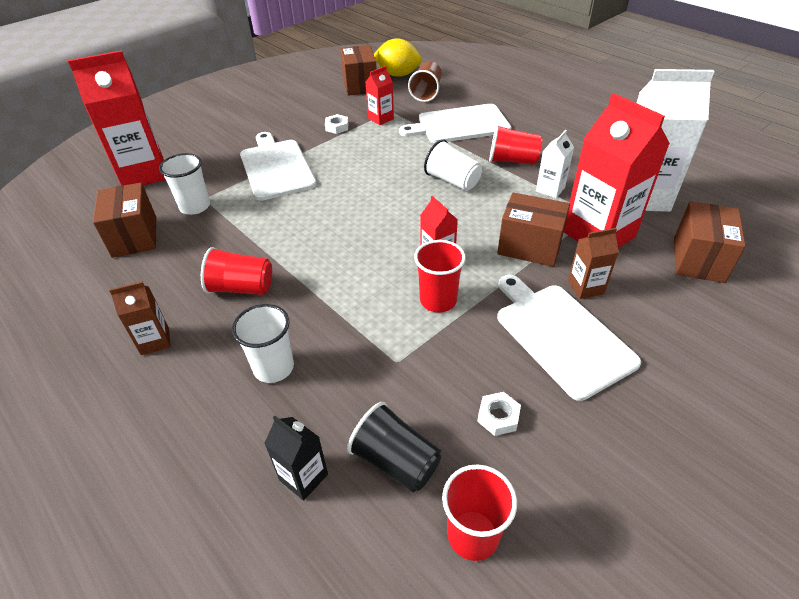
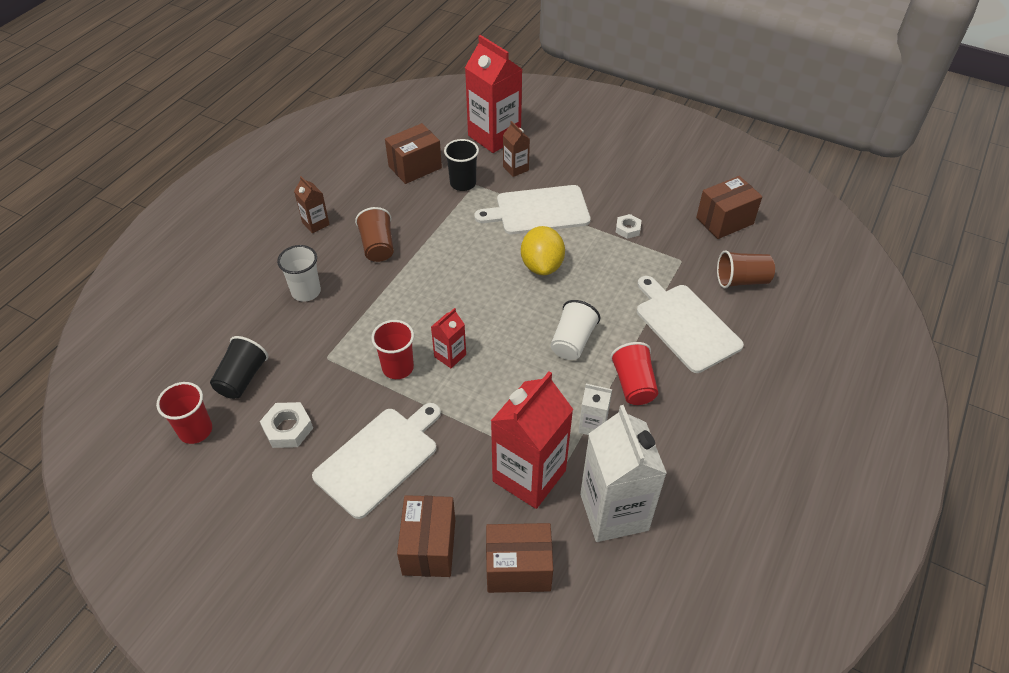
camera: 70 degrees right, 5 degrees up
(195, 206) = (463, 183): white cup -> black cup
(241, 288) = (378, 246): red cup -> brown cup
(276, 167) = (538, 210): white cutting board -> white cutting board turned 150 degrees counterclockwise
(303, 477) = (224, 335): black carton -> none
(381, 119) = (662, 257): red carton -> none
(398, 75) = (770, 245): yellow lemon -> yellow lemon (542, 265)
(498, 417) = (288, 428): white nut -> white nut, size x1.50
(529, 247) = (489, 420): brown box -> brown box (429, 547)
(585, 287) = (445, 471): brown carton -> brown carton (515, 168)

